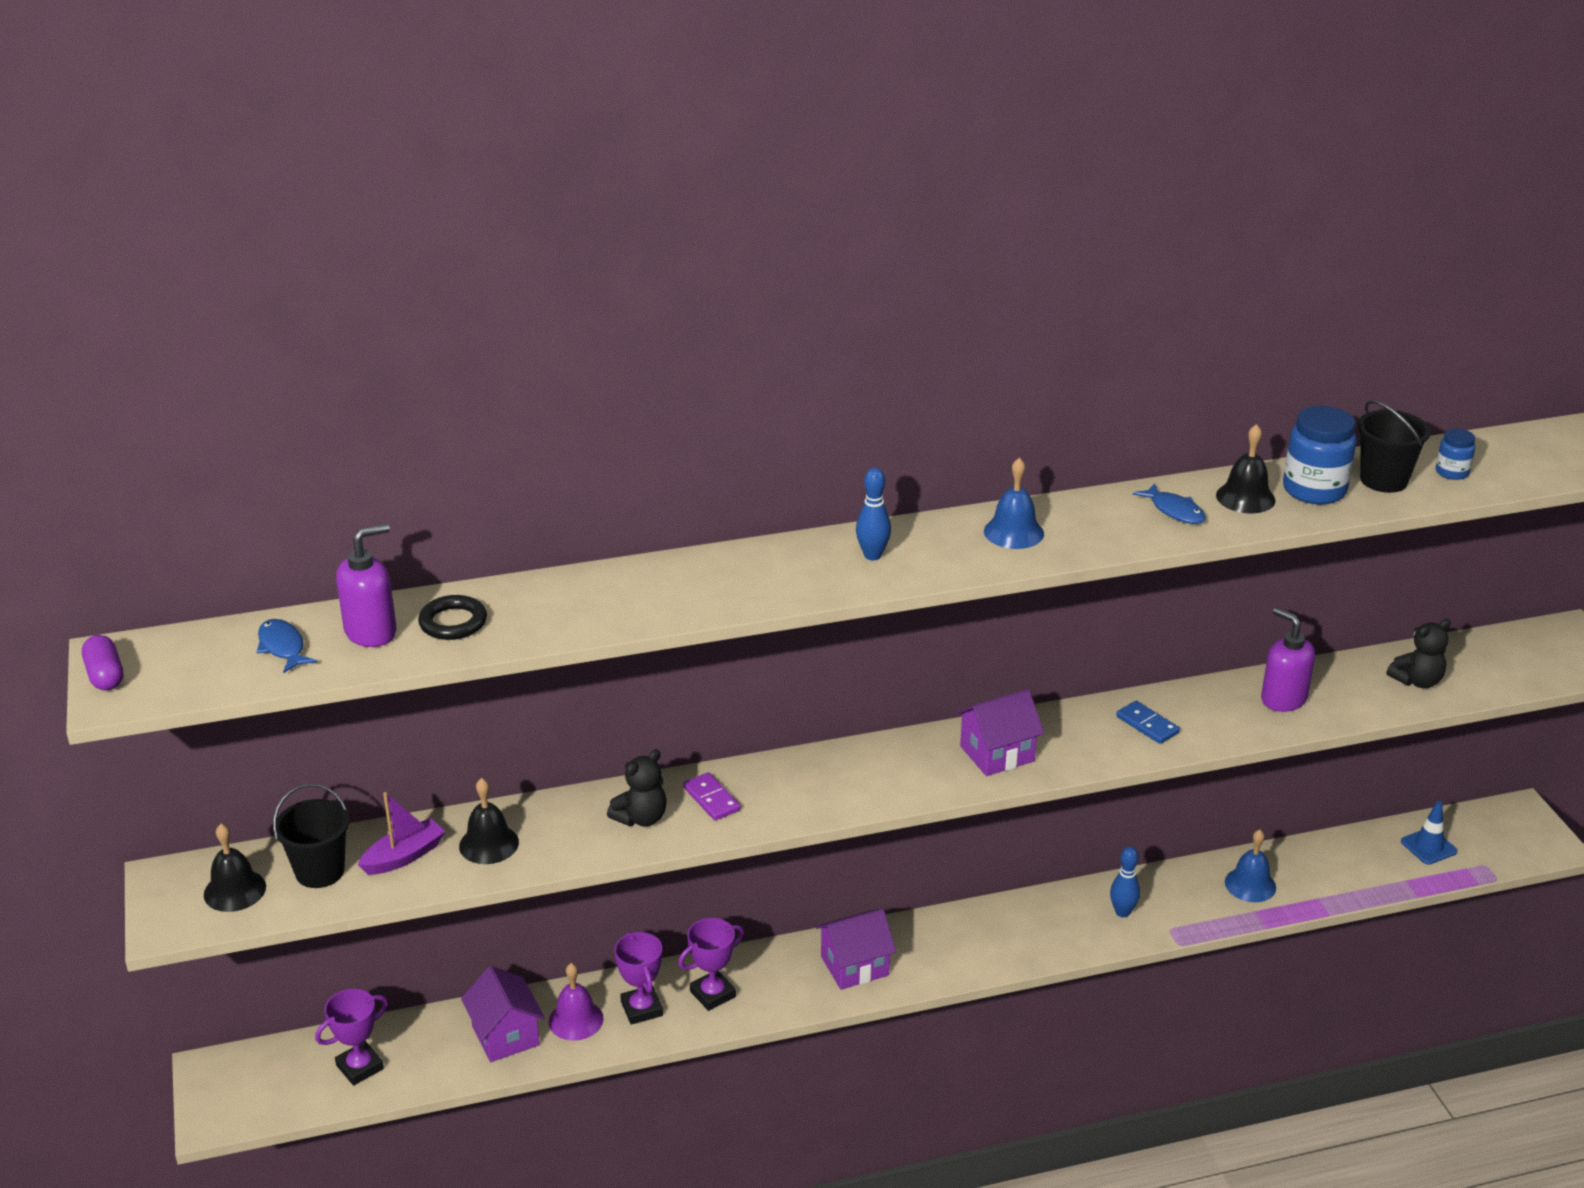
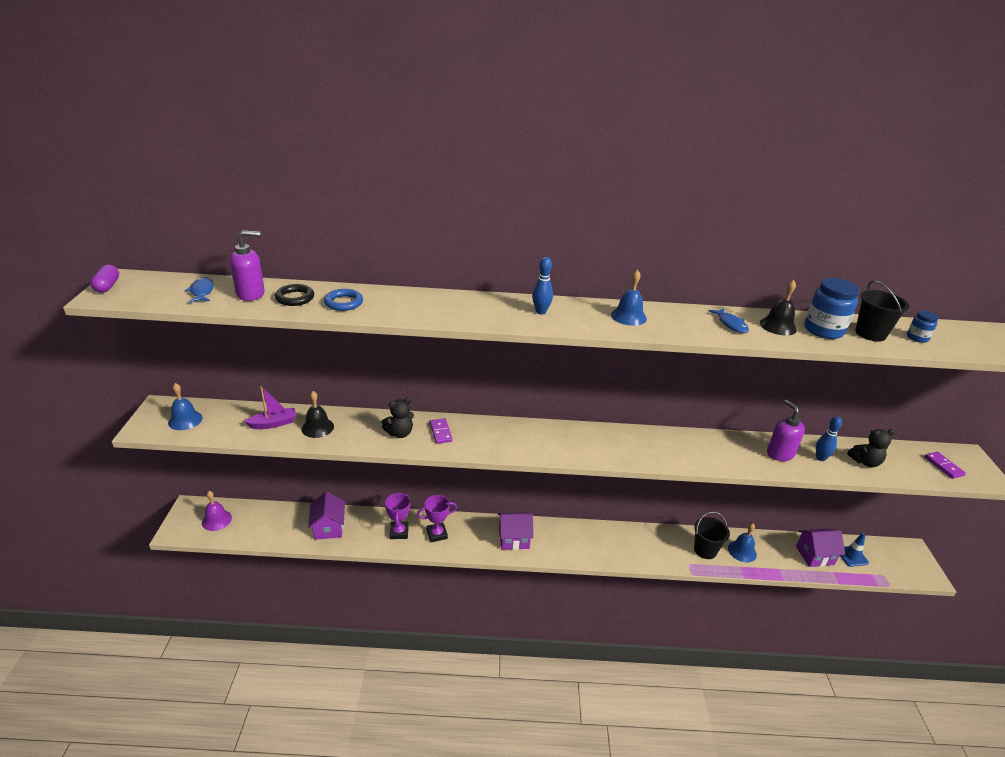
camera: 15 degrees right, 0 degrees up
(235, 890) = (185, 420): black bell -> blue bell
(320, 871) = (230, 421): black bucket -> black bucket (705, 550)
(360, 1067) = (254, 525): purple trophy -> none
(542, 613) = (344, 303): none -> blue ring
(576, 1020) = (365, 529): purple bell -> purple bell (216, 520)
(997, 753) = (604, 445): purple house -> purple house (815, 555)
(1122, 912) = (666, 548): blue bowling pin -> blue bowling pin (820, 458)
(1147, 725) = (695, 449): blue domino -> none
(1535, 659) = (943, 466): none -> purple domino

